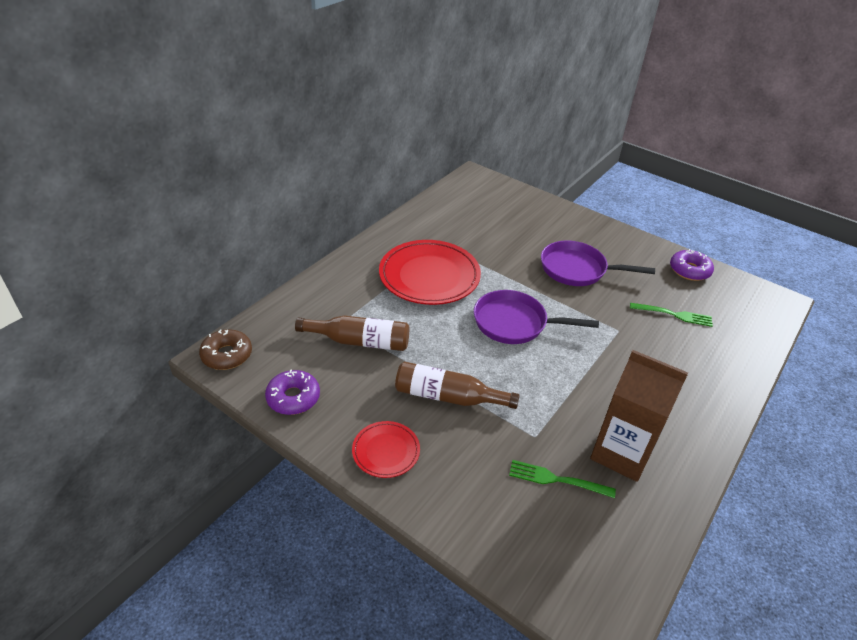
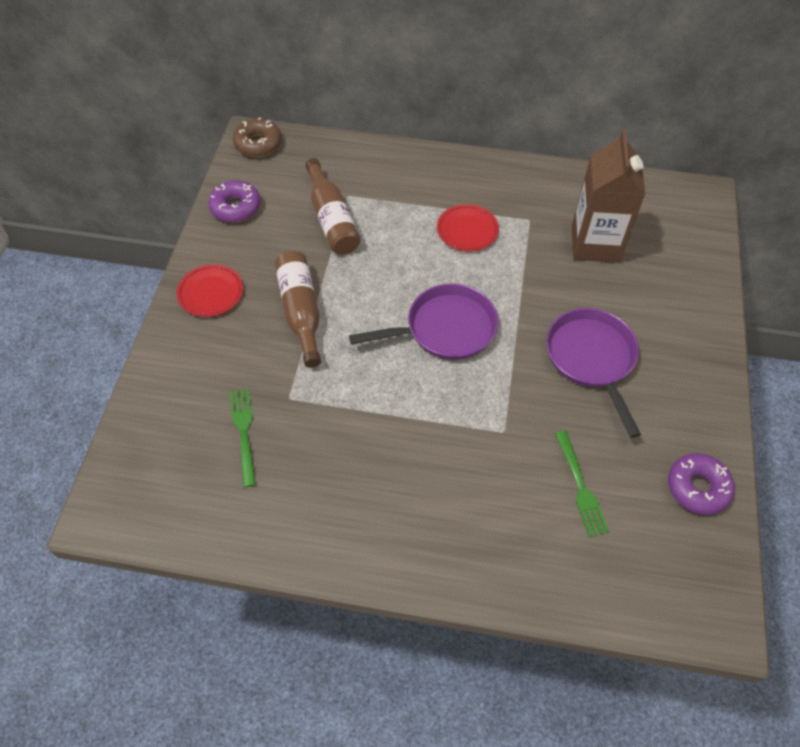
camera: 65 degrees right, 15 degrees up
(429, 276) = (467, 230): red plate -> red plate, size x0.51
(514, 323) = (445, 329): purple pan -> purple pan turned 90 degrees clockwise
(621, 453) = (307, 480): brown carton -> brown carton (595, 244)

